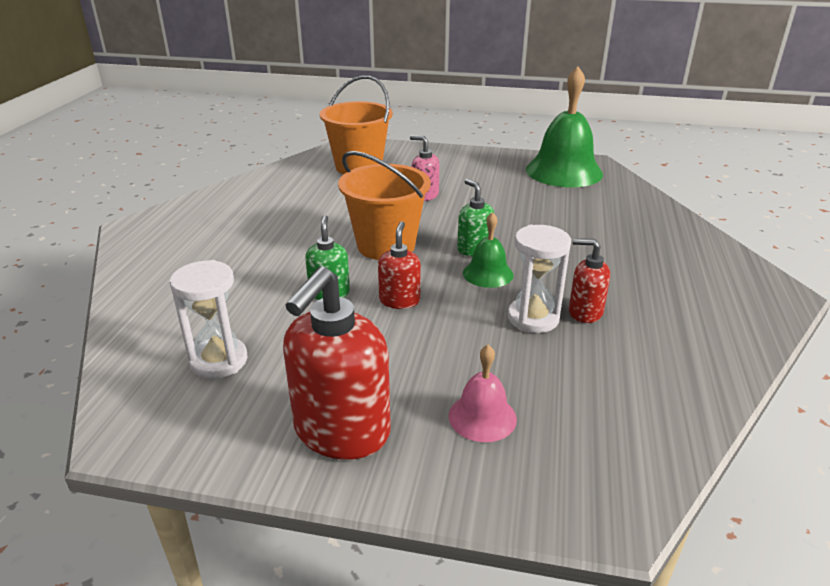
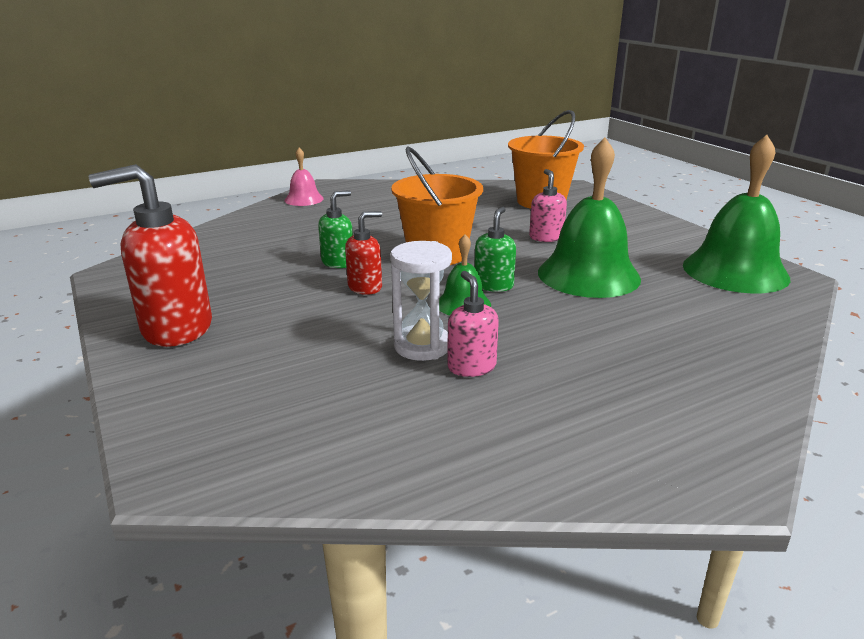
camera: 50 degrees right, 5 degrees down
(219, 361) = (212, 264): white hourglass -> none
(482, 417) = (248, 372): pink bell -> pink bell (304, 199)
(506, 212) = (588, 275): none -> green bell
(584, 312) = (471, 366): red soap dispenser -> pink soap dispenser

